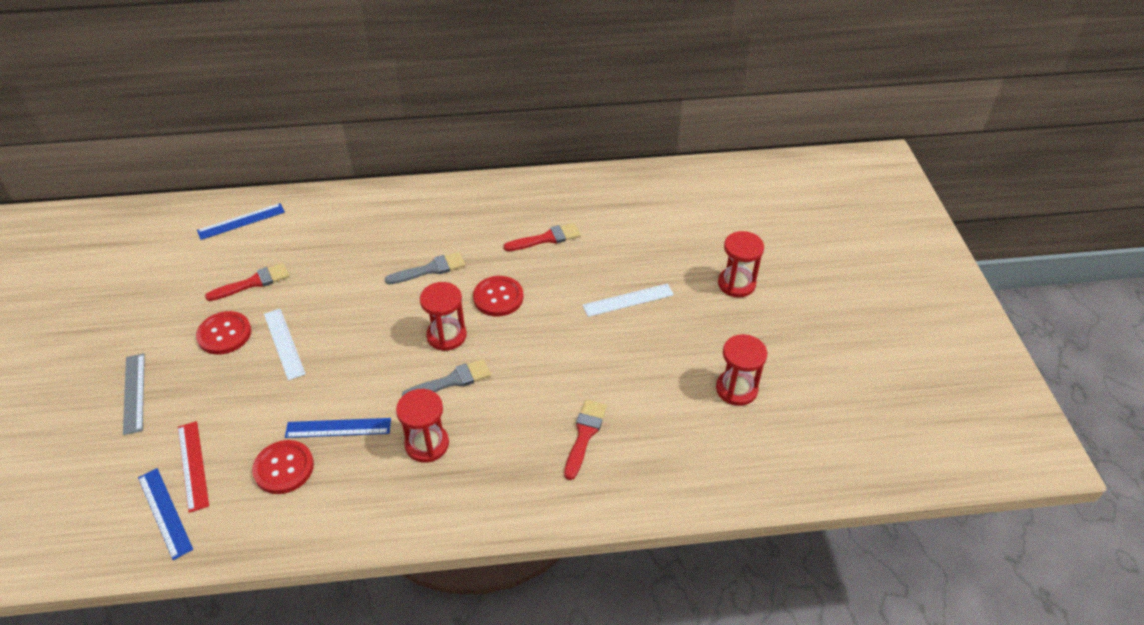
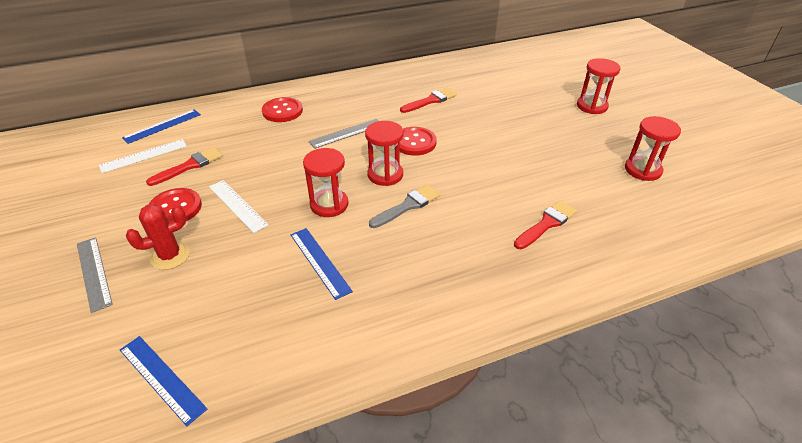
camera: 15 degrees left, 5 degrees down
(193, 465) = (180, 325): red ruler -> none
(204, 389) = (170, 256): none -> red cactus
(284, 468) = (279, 307): red button -> red button (282, 111)
(338, 428) = (320, 262): blue ruler -> blue ruler turned 75 degrees clockwise
(427, 444) = (412, 258): red hourglass -> red hourglass (329, 204)
(430, 269) = (346, 133): grey brush -> grey ruler
(584, 435) = (546, 224): red brush -> red brush turned 45 degrees clockwise
(628, 300) = (519, 128): white ruler -> white ruler (144, 156)

